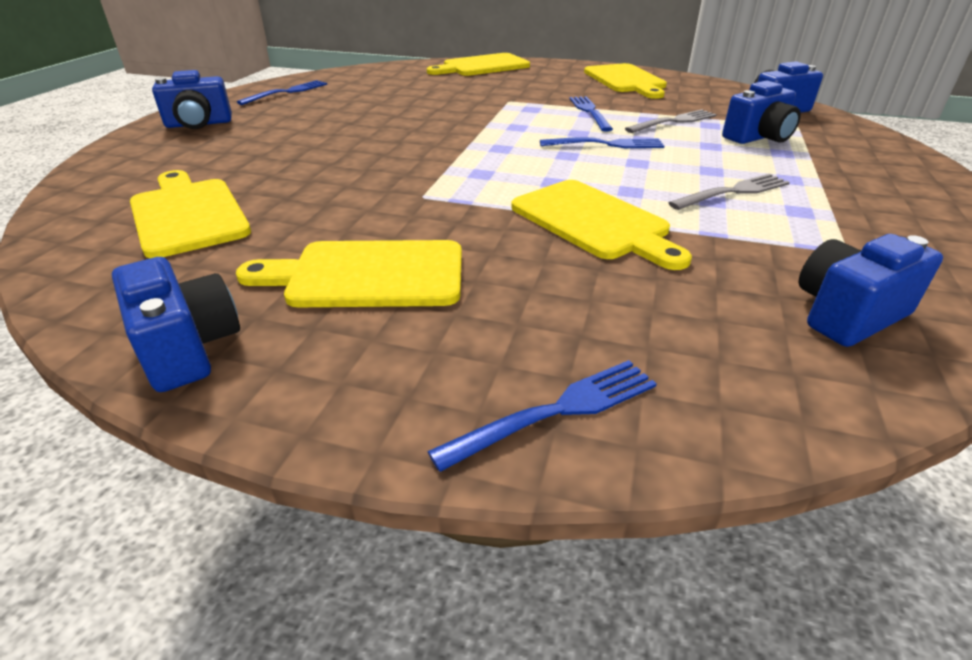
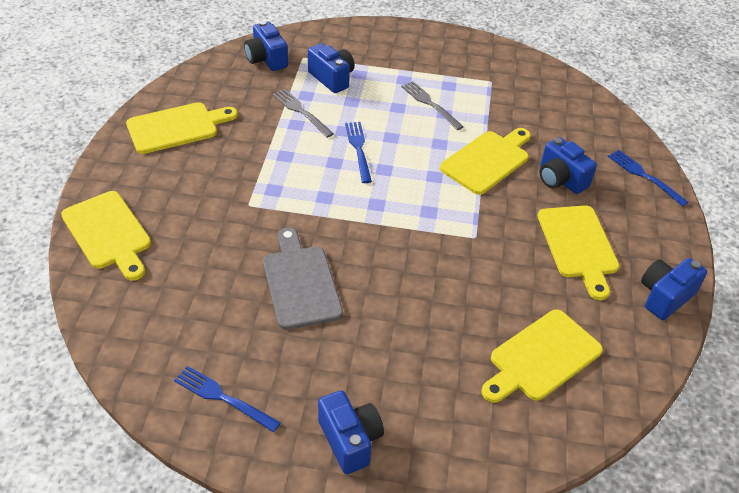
camera: 100 degrees left, 10 degrees up
(393, 114) = (300, 283): none -> grey cutting board
(589, 112) = (280, 154): blue fork -> none
(847, 314) = (547, 94): blue camera -> blue camera (560, 179)

